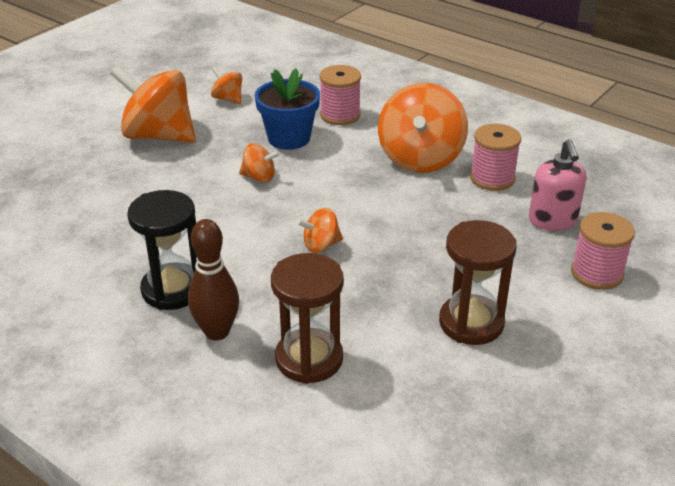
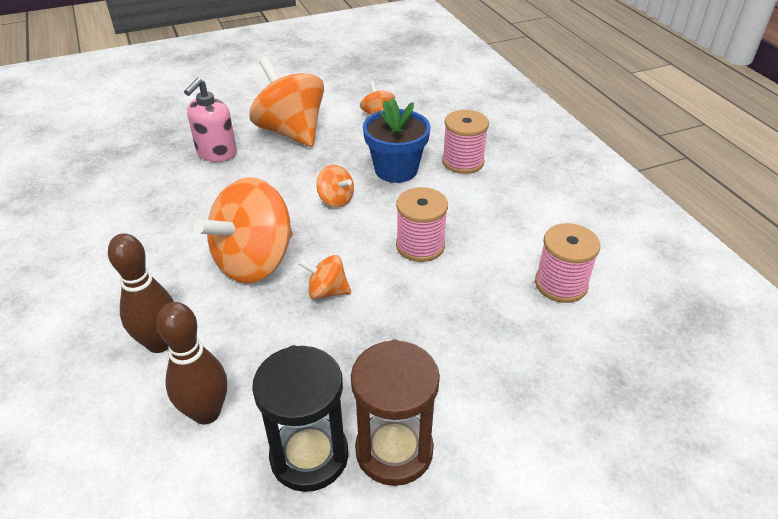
camera: 30 degrees right, 5 degrees up
(172, 290) = (166, 283): black hourglass -> black hourglass (309, 456)
(309, 359) = (206, 412): brown hourglass -> brown bowling pin
(420, 159) = (502, 234): orange spinning top -> orange spinning top (254, 261)
(552, 221) = (589, 363): pink soap dispenser -> pink soap dispenser (216, 153)
(596, 273) = (589, 455): pink spool -> pink spool (420, 245)

